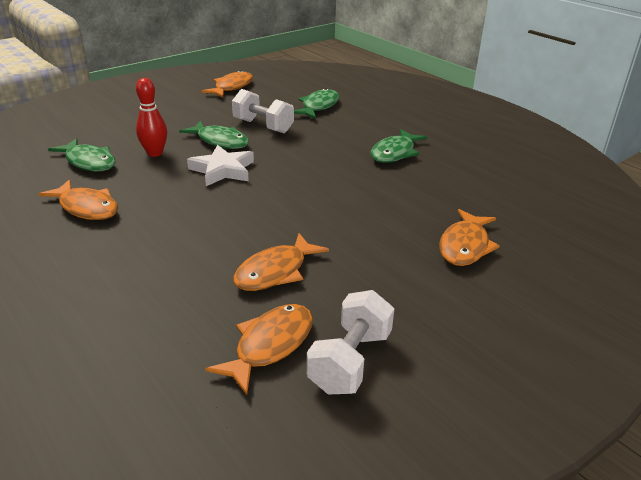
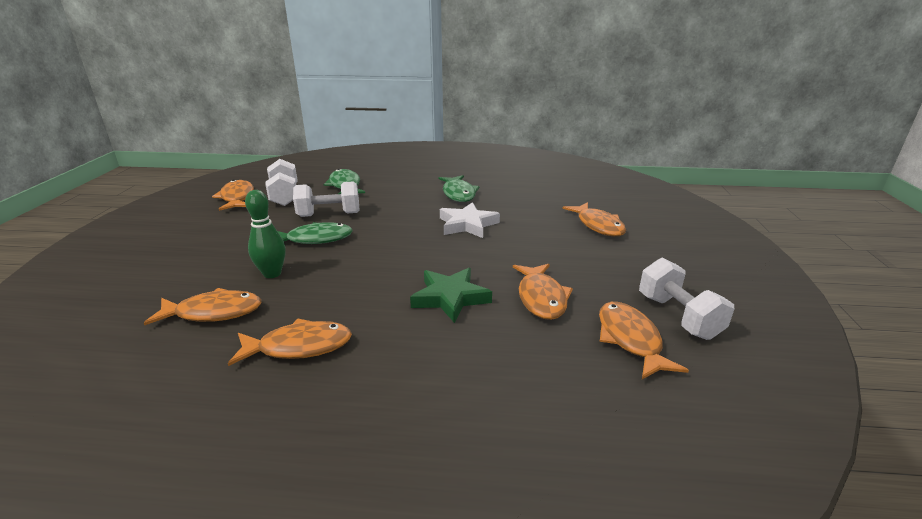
camera: 45 degrees left, 5 degrees down
(89, 162) = (214, 312): green fish -> orange fish
(155, 153) = (272, 274): red bowling pin -> green bowling pin
(217, 231) = (450, 298): none -> green star
(223, 170) = (363, 257): white star -> white star (467, 224)
(262, 98) = (285, 196): none -> white dumbbell

